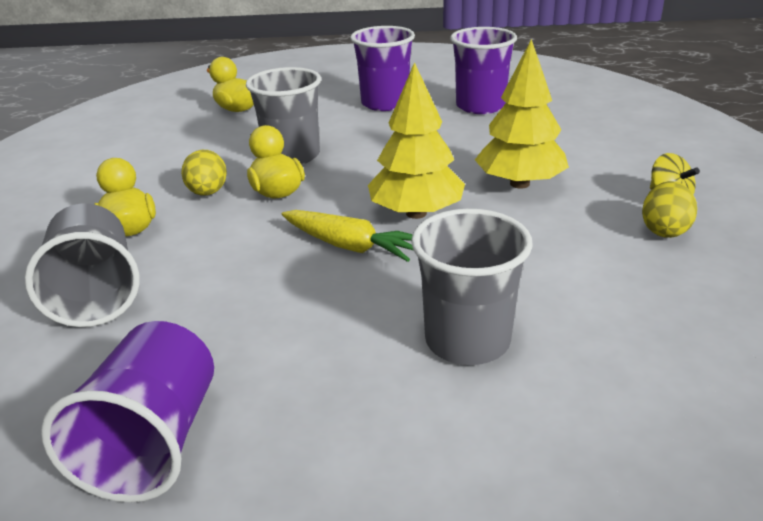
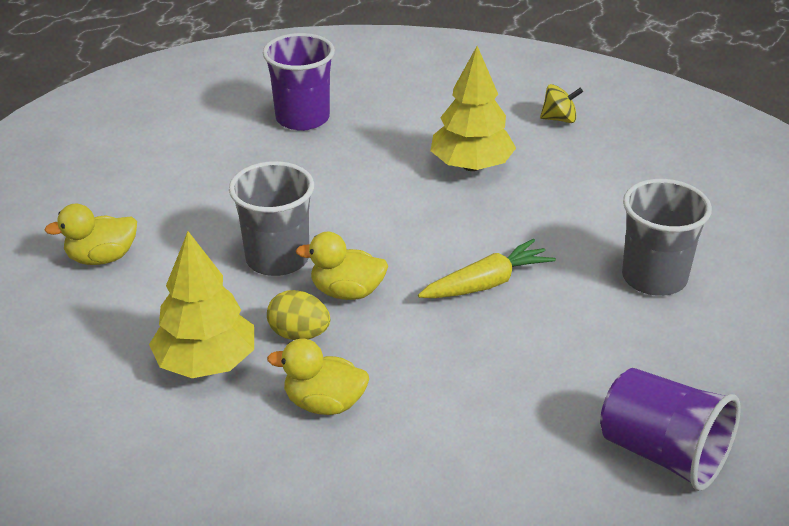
camera: 60 degrees left, 5 degrees up
(96, 294) = (432, 448): grey cup -> none
(385, 103) = (222, 163): purple cup -> none
(416, 213) = (466, 232): yellow tree -> yellow tree (206, 363)
(664, 230) = (597, 142): yellow egg -> none

